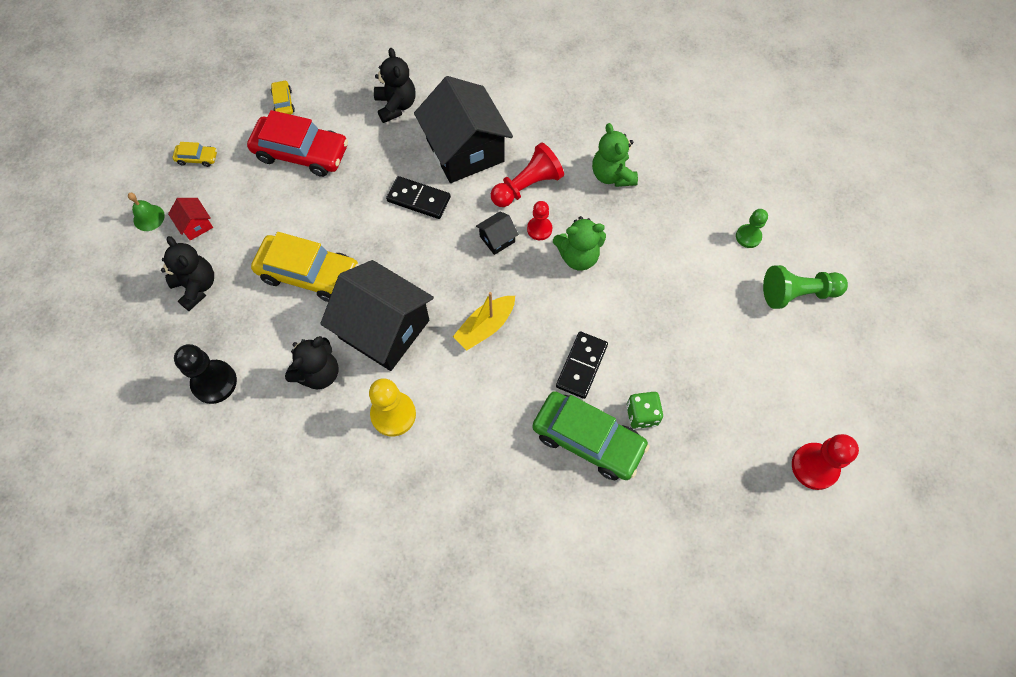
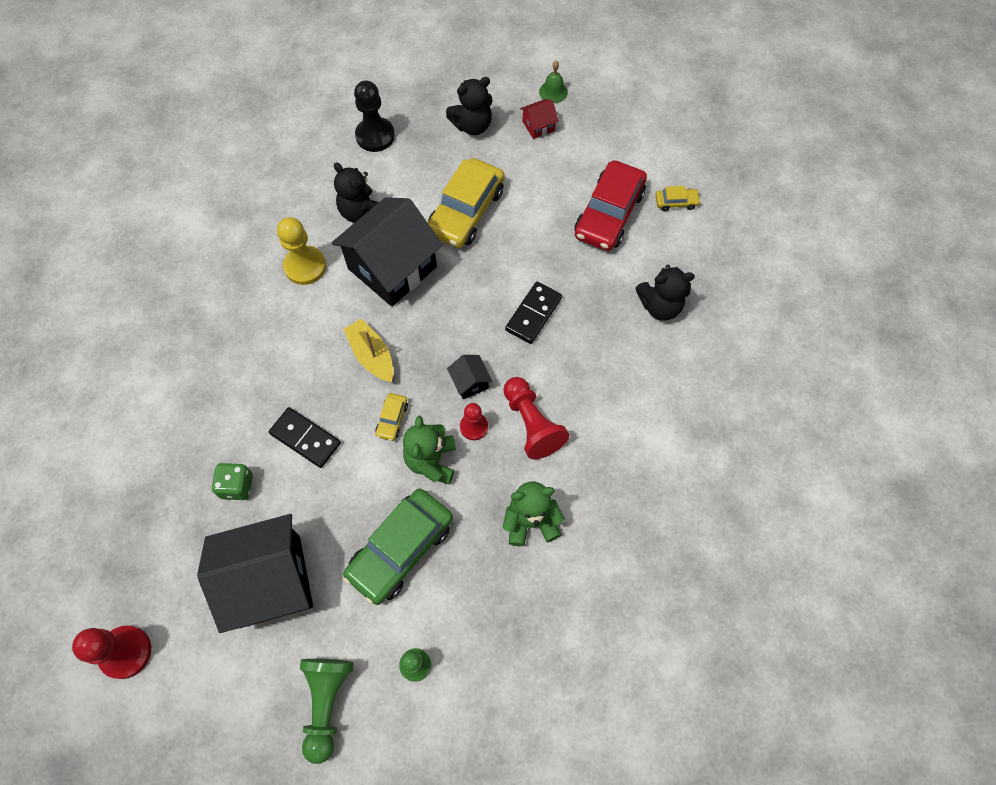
camera: 100 degrees right, 0 degrees up
(197, 158) = (615, 128): yellow car -> yellow car (392, 419)
(465, 150) = (589, 367): black house -> black house (270, 581)
(588, 440) = (228, 429): green car -> green car (400, 549)

